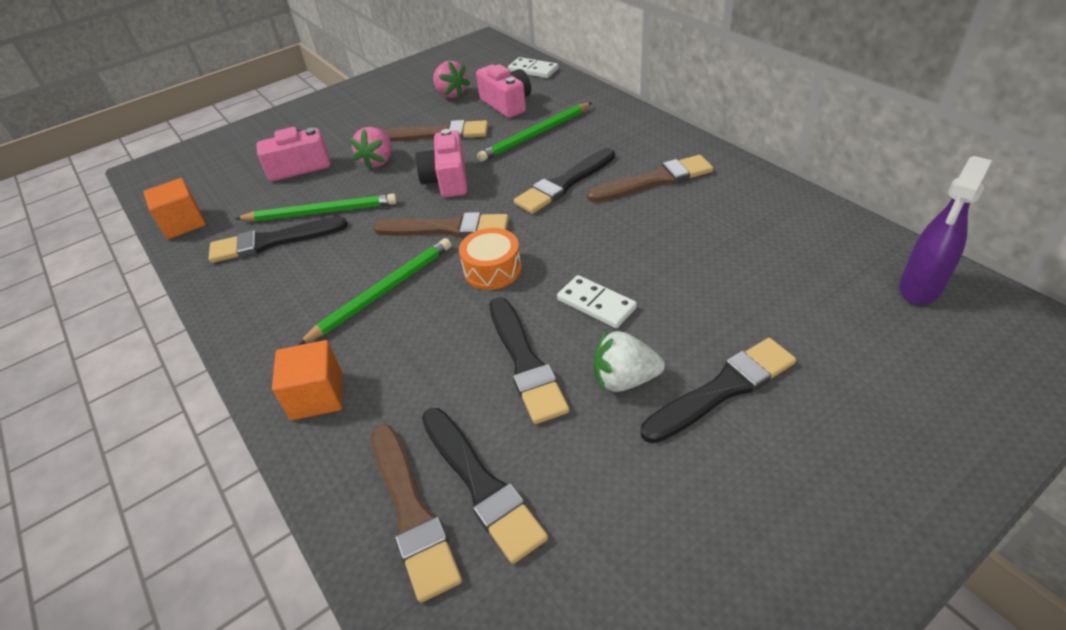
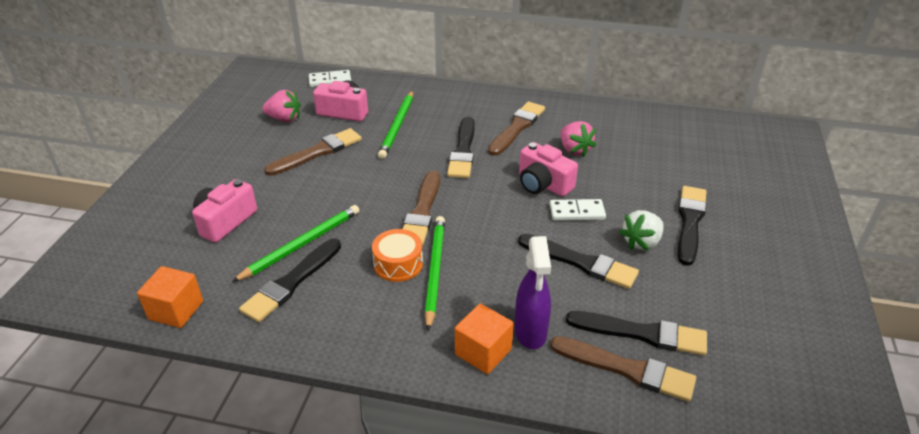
camera: 45 degrees left, 5 degrees down
(378, 161) = (295, 190): pink strawberry -> pink strawberry (574, 150)
(447, 180) = (374, 181): pink camera -> pink camera (543, 184)
(447, 228) = (422, 212): brown brush -> brown brush turned 135 degrees clockwise
(492, 269) = (489, 222): orange drum -> orange drum (398, 264)
(919, 289) = (712, 133): purple spray bottle -> purple spray bottle (530, 333)

